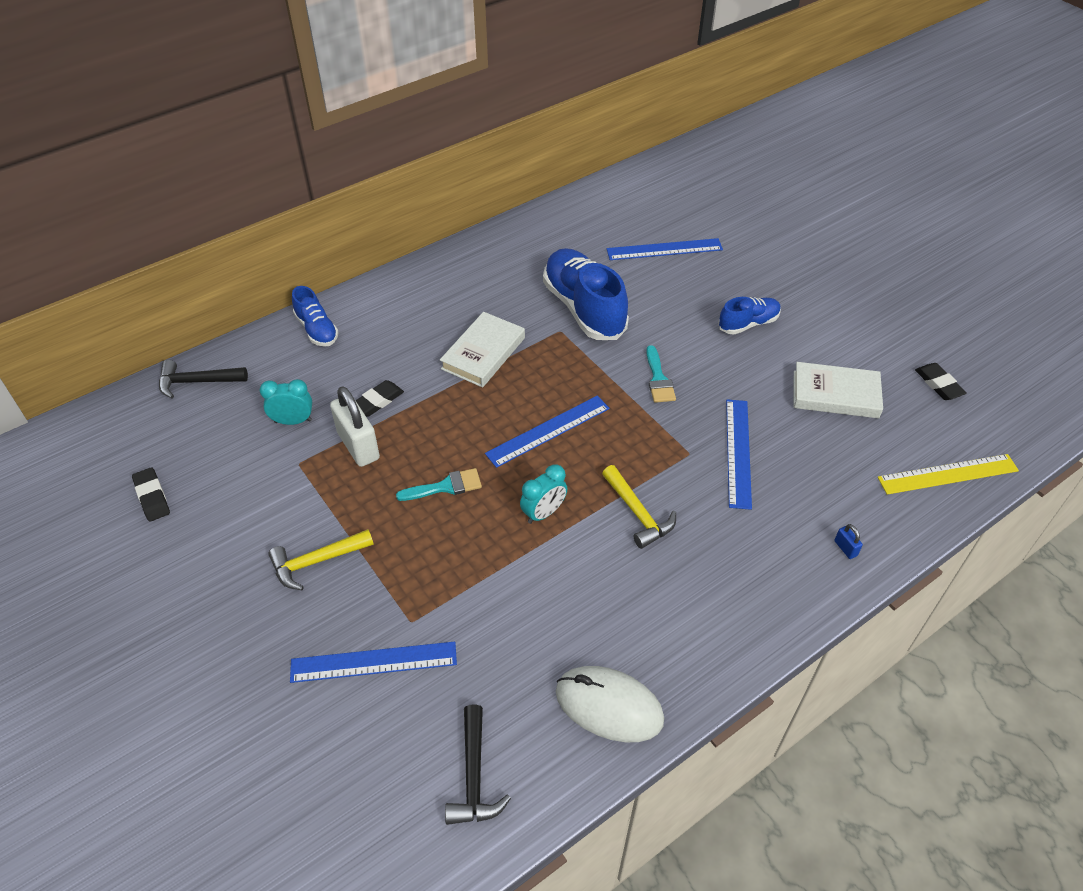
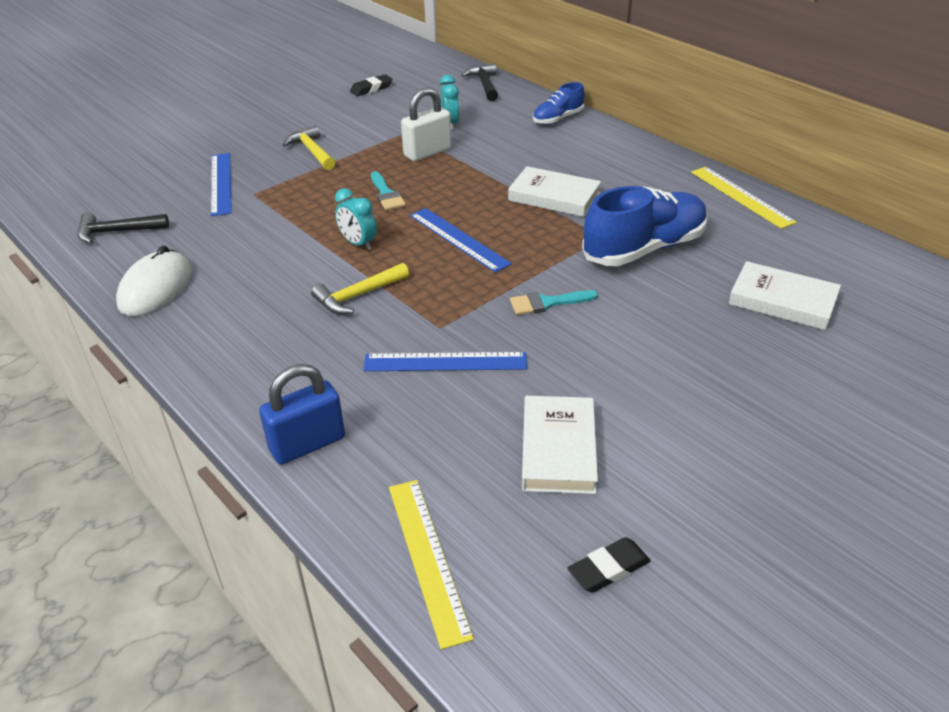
camera: 85 degrees right, 10 degrees down
(377, 401) = (479, 154): black eraser -> none
(511, 237) = (741, 196): none -> yellow ruler
(664, 249) = (782, 301): blue ruler -> white book
(748, 324) = (669, 372): blue shoe -> none
(845, 548) = (307, 444): blue padlock -> blue padlock, size x2.37

